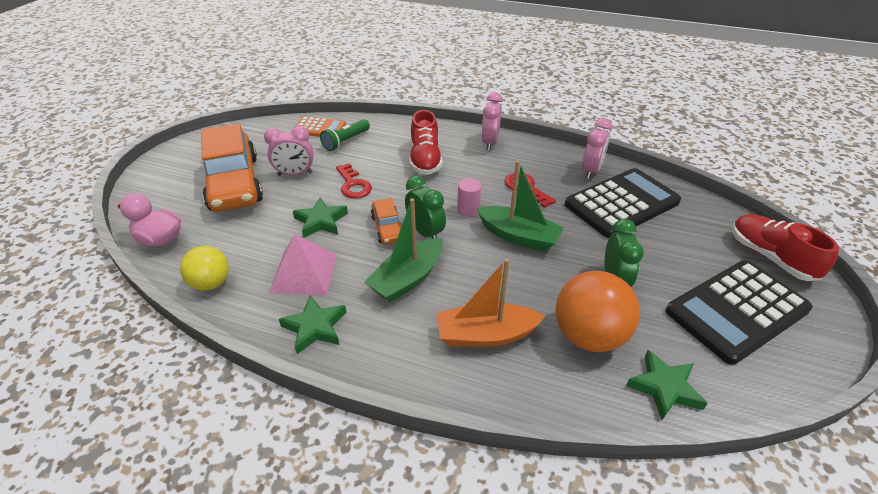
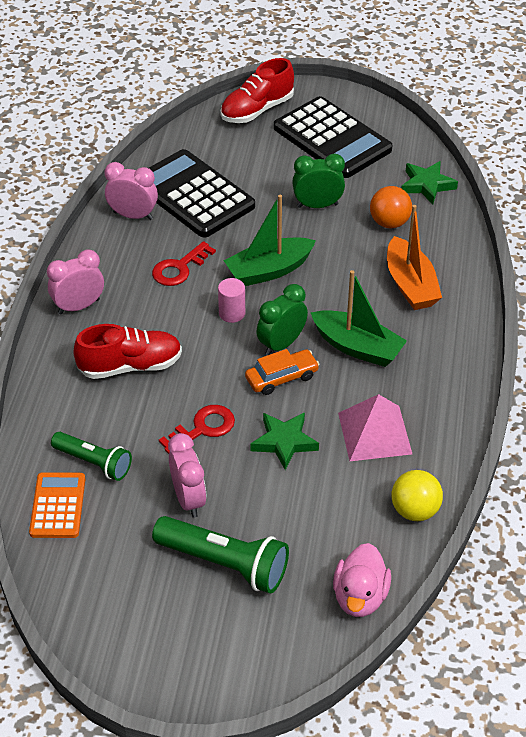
camera: 100 degrees left, 5 degrees up
(234, 183) = (224, 563): orange car -> green flashlight
(315, 327) = (443, 403): green star -> none
(490, 143) = (79, 306): pink clock -> pink clock turned 150 degrees clockwise
(518, 236) = (269, 270): green boat -> green boat turned 135 degrees counterclockwise
(589, 336) = (389, 223): orange ball -> orange ball, size x0.62

